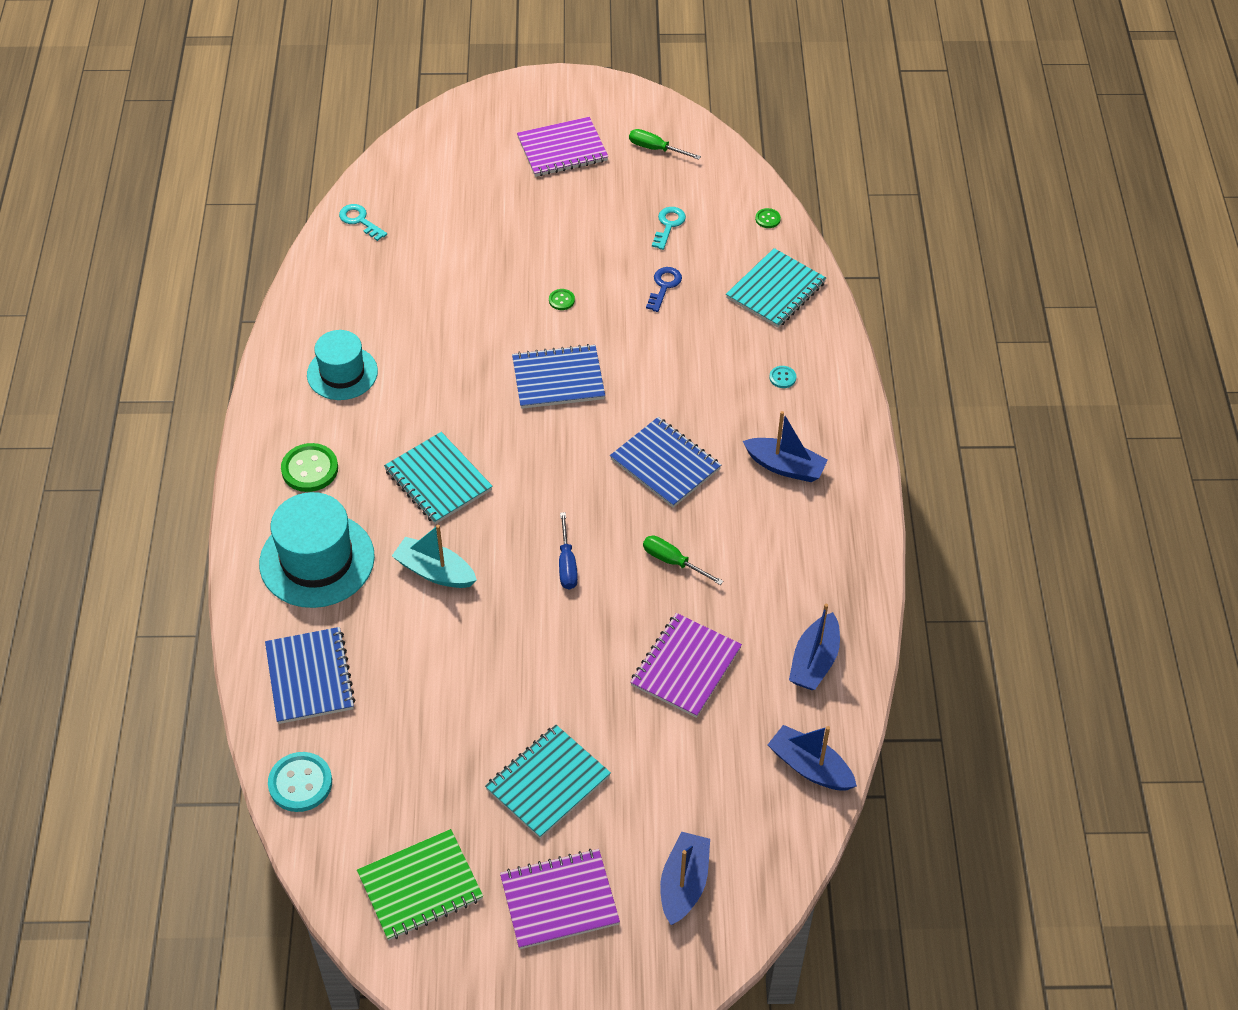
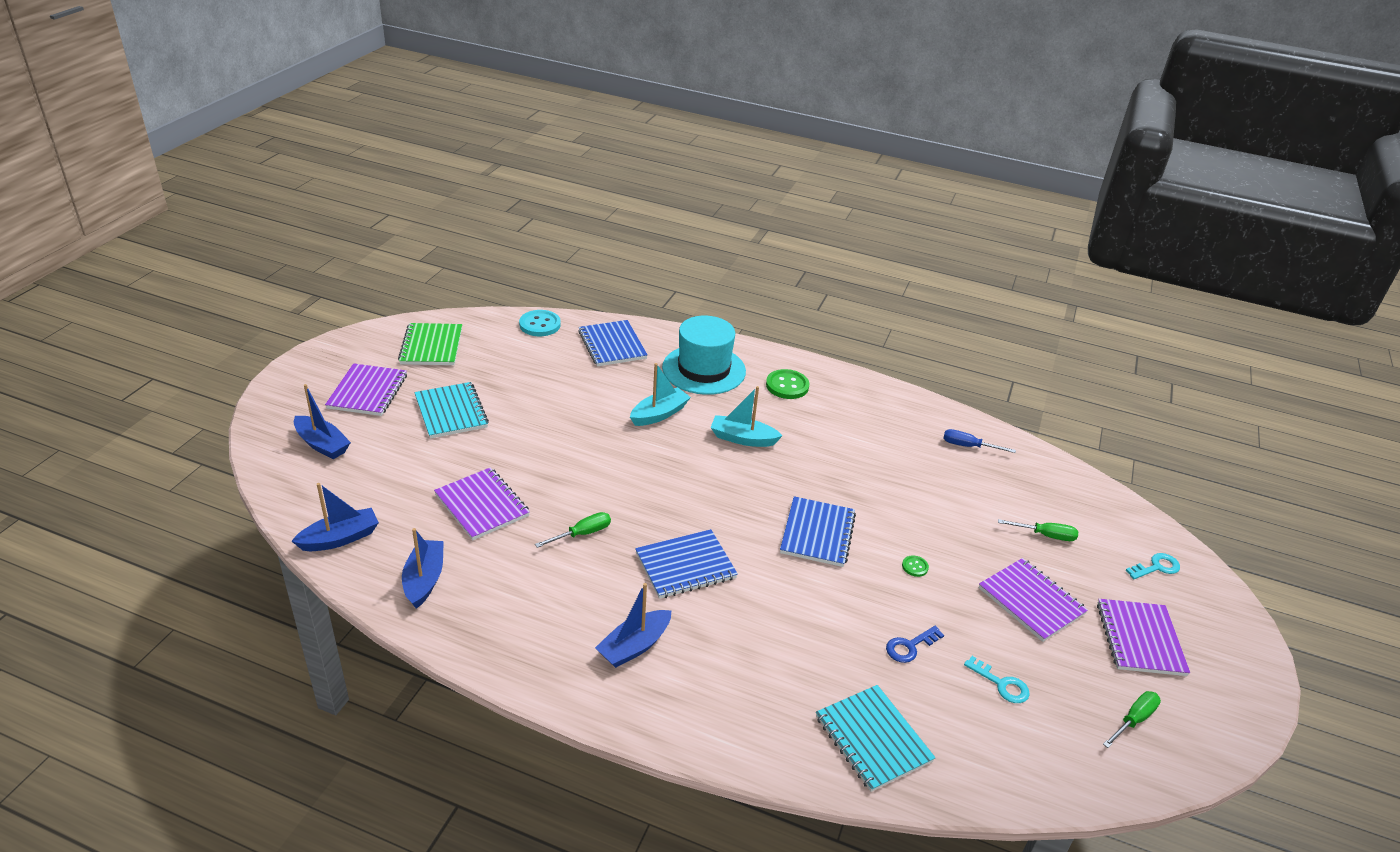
camera: 110 degrees right, 15 degrees down
(309, 677) = (612, 345): blue notebook -> blue notebook turned 60 degrees clockwise
(342, 373) = (876, 422): turquoise hat -> none
(360, 220) = (1054, 475): turquoise key -> turquoise key (1156, 567)
(438, 480) = (743, 438): turquoise notebook -> turquoise boat
(460, 218) = (1045, 535): none -> green screwdriver
(558, 218) = (1031, 601): none -> purple notebook
(567, 564) = (621, 477): blue screwdriver -> blue screwdriver (968, 446)
(664, 286) = (910, 646): blue key -> blue key turned 105 degrees clockwise
(767, 219) = (992, 781): green button -> none
(782, 378) = (745, 692): turquoise button -> none
(814, 661) = (424, 580): blue boat -> blue boat turned 45 degrees clockwise

